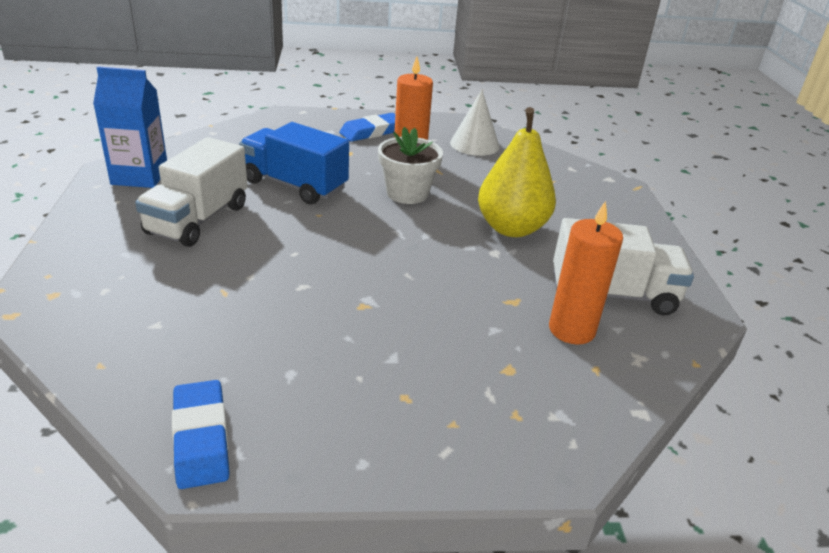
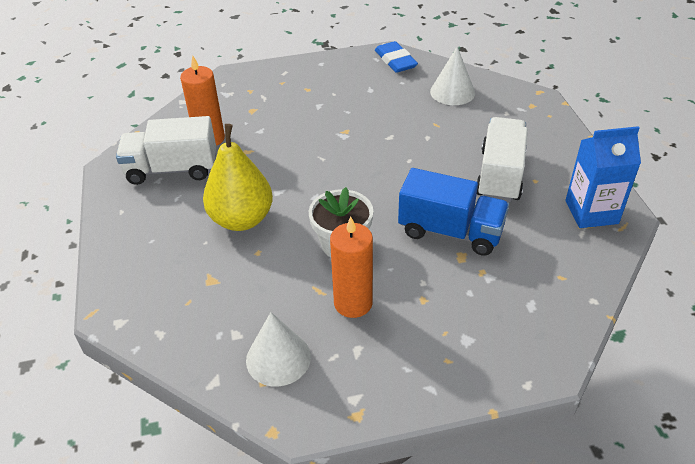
camera: 175 degrees right, 10 degrees up
(152, 341) = (452, 92): none -> white cone
(371, 132) = (415, 354): blue eraser -> none

